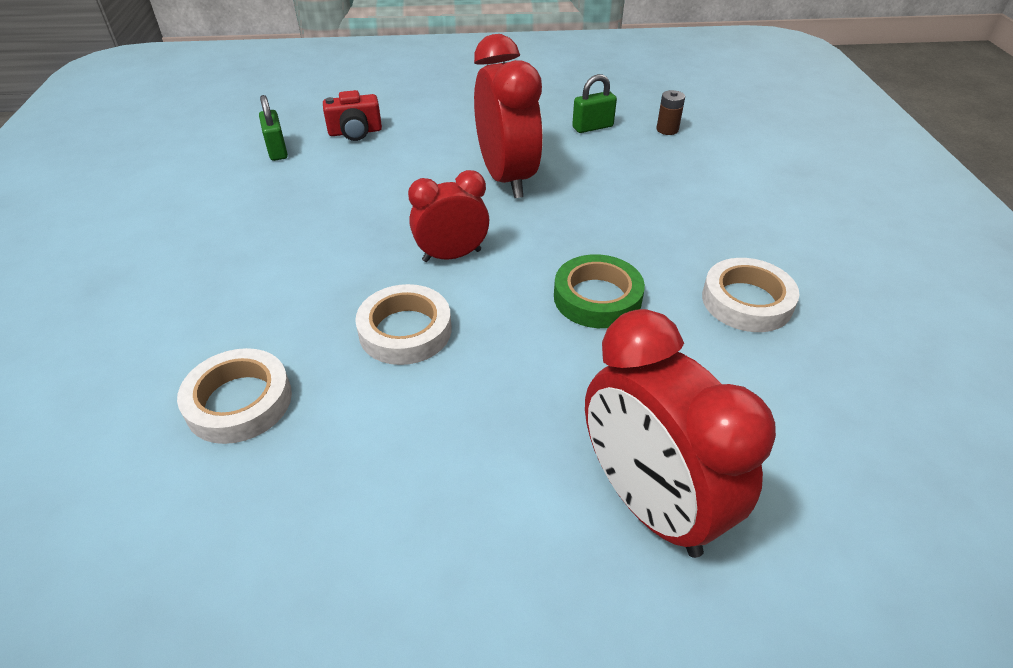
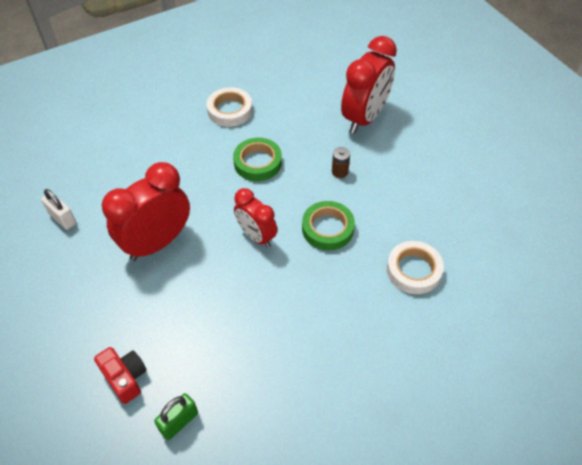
camera: 115 degrees left, 10 degrees up
(405, 330) = (327, 228): white tape -> green tape
(592, 127) = (62, 218): green padlock -> white padlock
(667, 130) = (53, 176): brown battery -> brown battery (340, 171)

